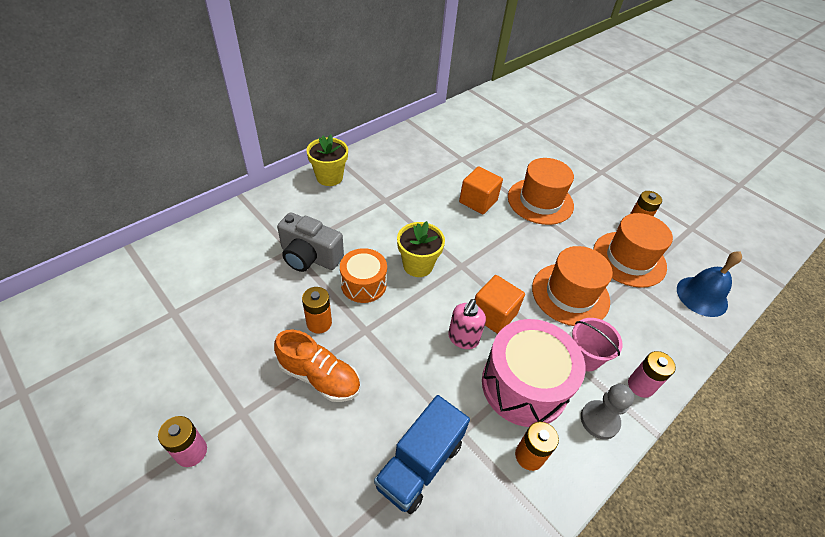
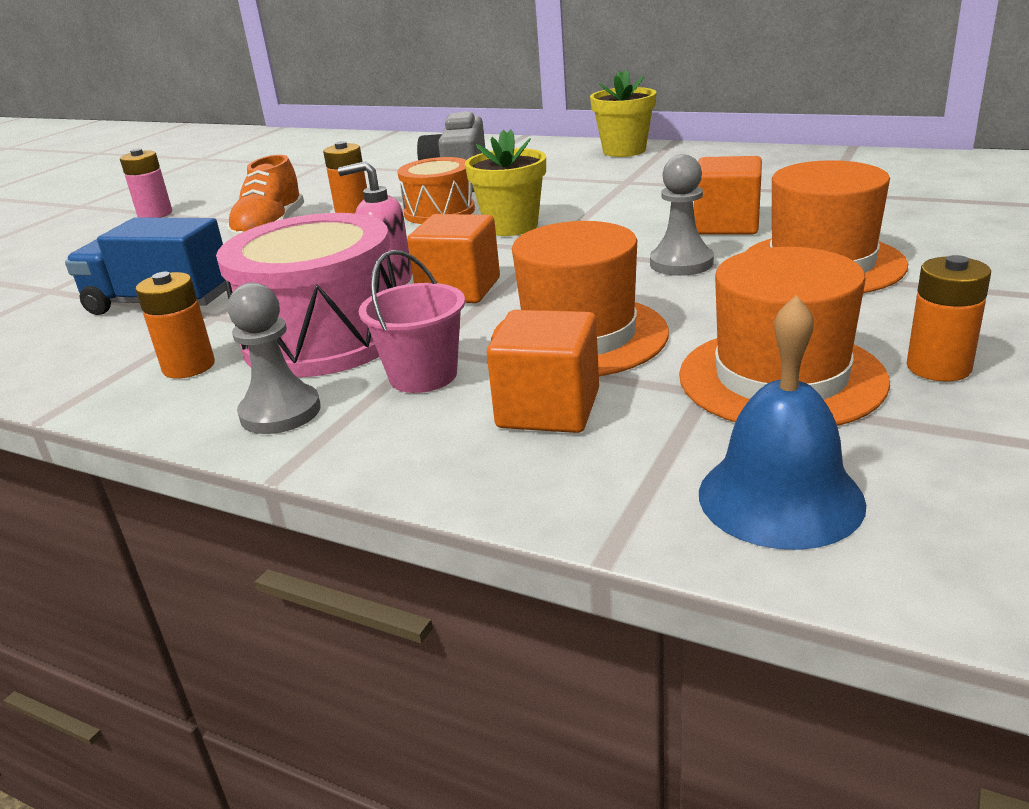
camera: 75 degrees right, 20 degrees down
(513, 233) = (681, 263): none -> grey pawn
(629, 327) = (548, 409): none -> orange cube
(640, 385) = (389, 443): pink battery -> none

